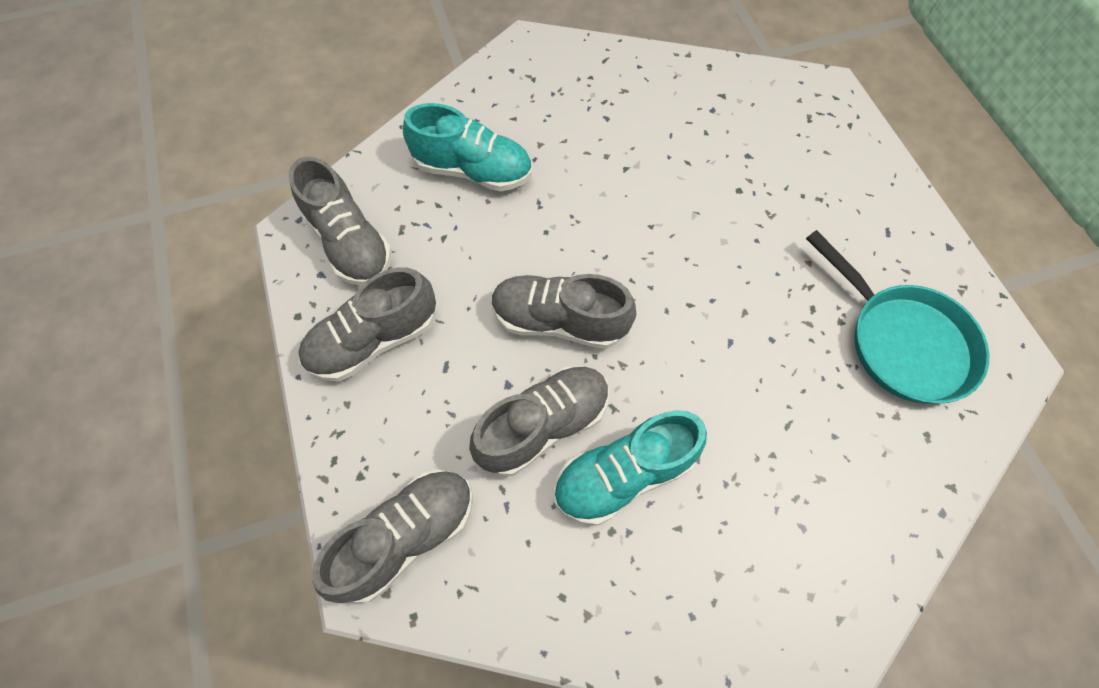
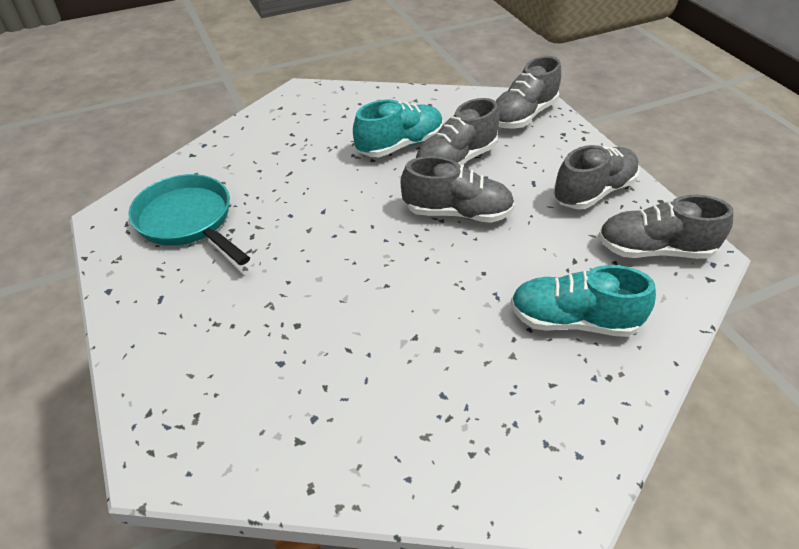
camera: 175 degrees right, 20 degrees down
(350, 242) = (654, 250): grey shoe -> grey shoe turned 45 degrees counterclockwise

